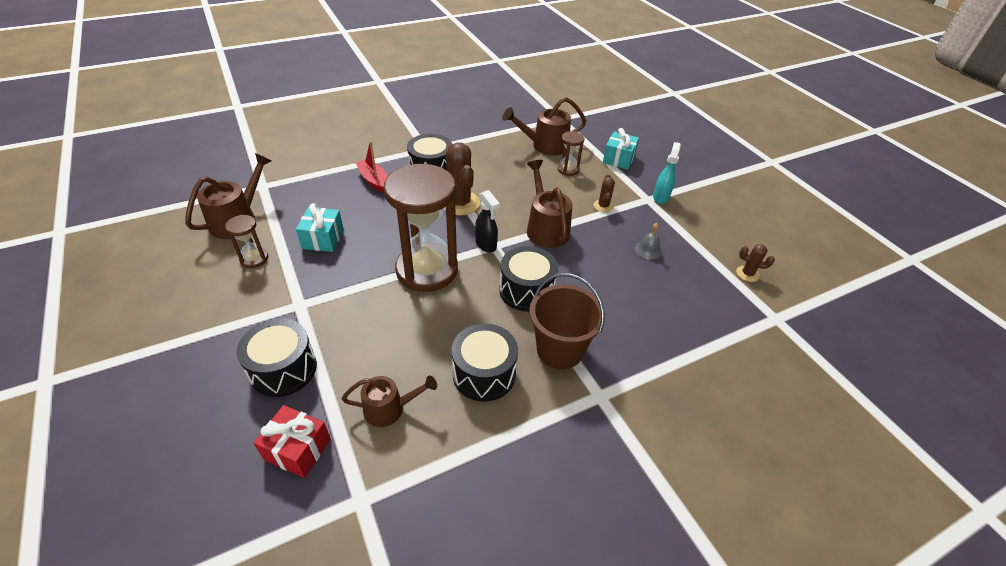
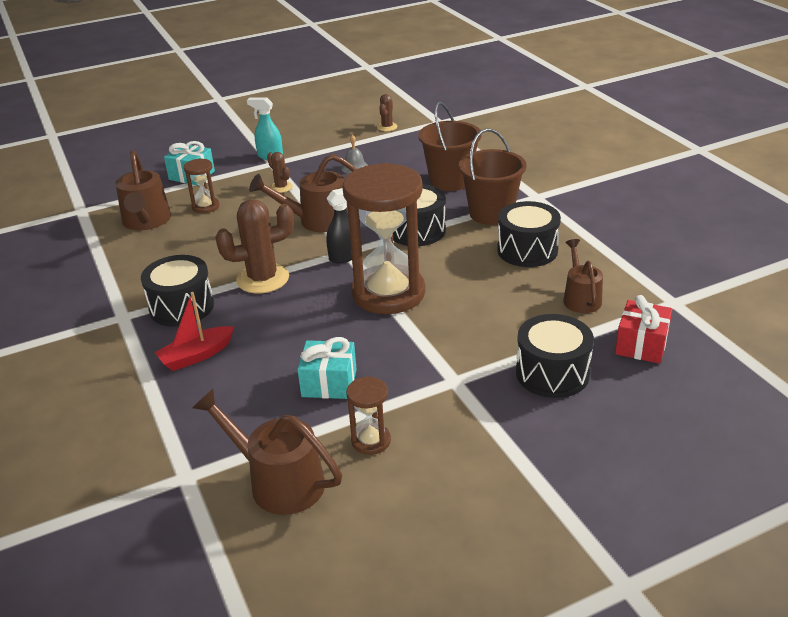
camera: 85 degrees left, 10 degrees down
(603, 206) = (281, 187): brown cactus -> brown cactus turned 45 degrees clockwise
(628, 320) = (450, 181): none -> brown bucket

